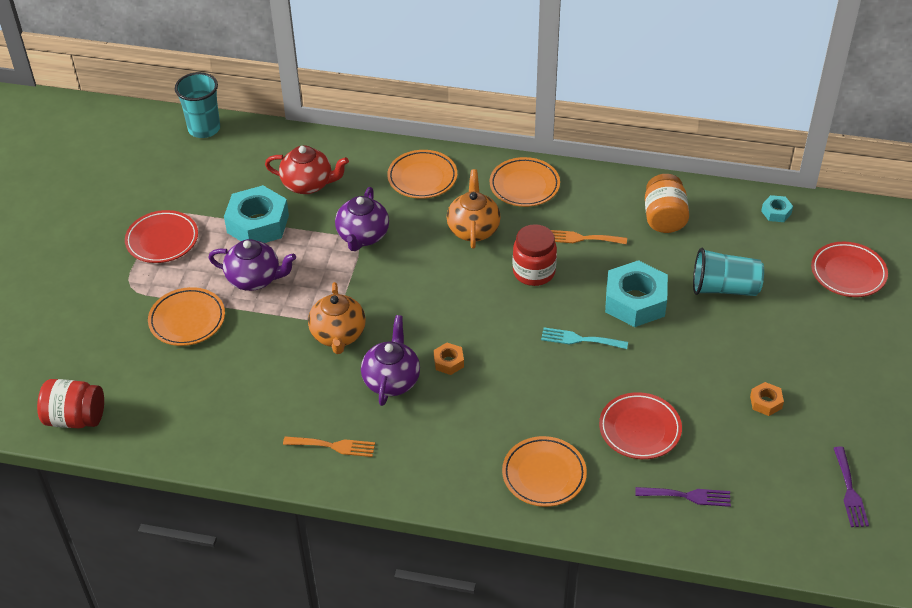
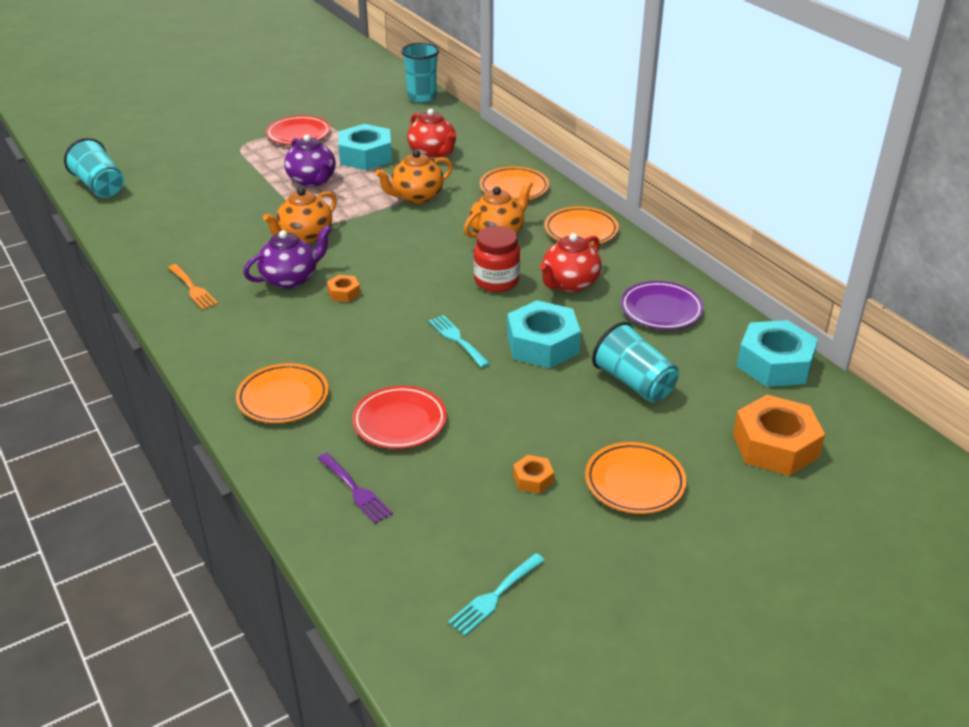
camera: 45 degrees right, 10 degrees down
(75, 418) = (100, 186): red jar -> turquoise cup
(187, 320) = (239, 178): orange plate -> orange plate (634, 482)
(362, 236) = (416, 196): purple teapot -> orange teapot
(581, 238) = (569, 283): orange fork -> red teapot
(664, 218) = (661, 310): orange jar -> purple plate
(776, 212) = (774, 363): turquoise nut -> turquoise nut, size x2.15
(848, 273) = (775, 445): red plate -> orange nut
(849, 491) = (494, 596): purple fork -> turquoise fork

